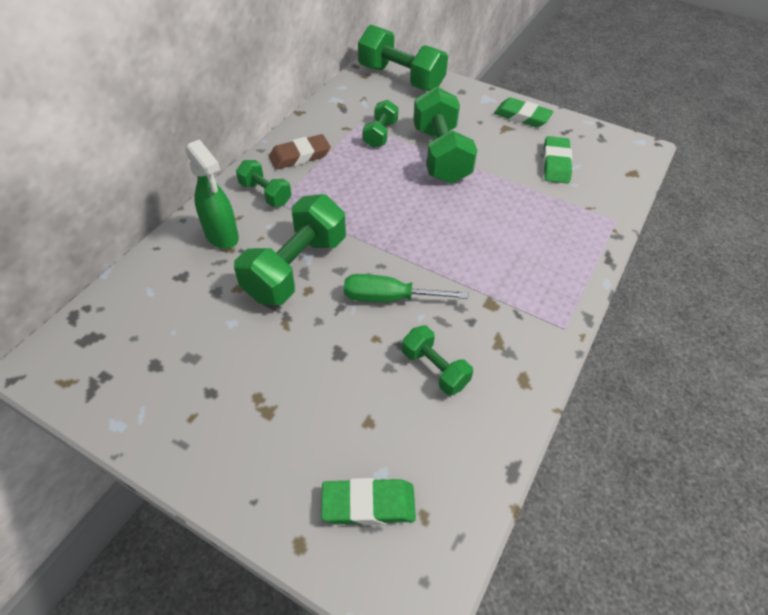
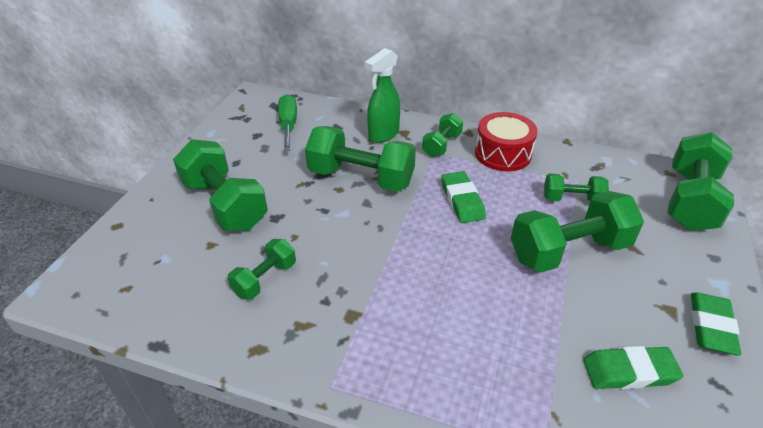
camera: 80 degrees right, 10 degrees down
(298, 406) = (224, 204): none -> green dumbbell
(300, 156) = (503, 154): brown eraser -> red drum
(368, 504) = (140, 255): green eraser -> green eraser (462, 200)
(389, 298) = (341, 238): green screwdriver -> green screwdriver (288, 125)

